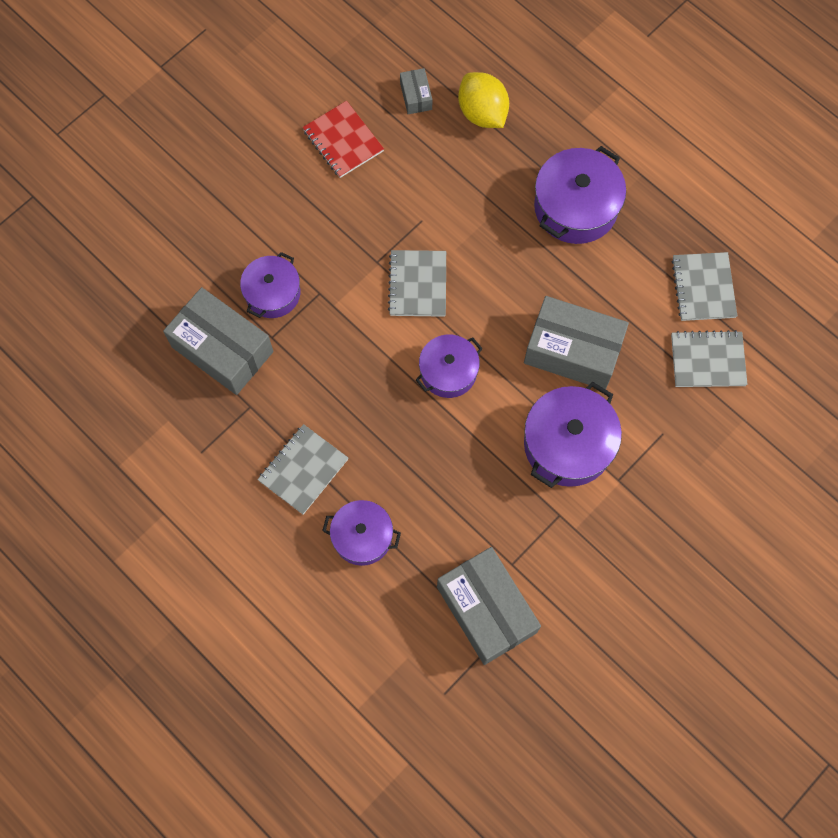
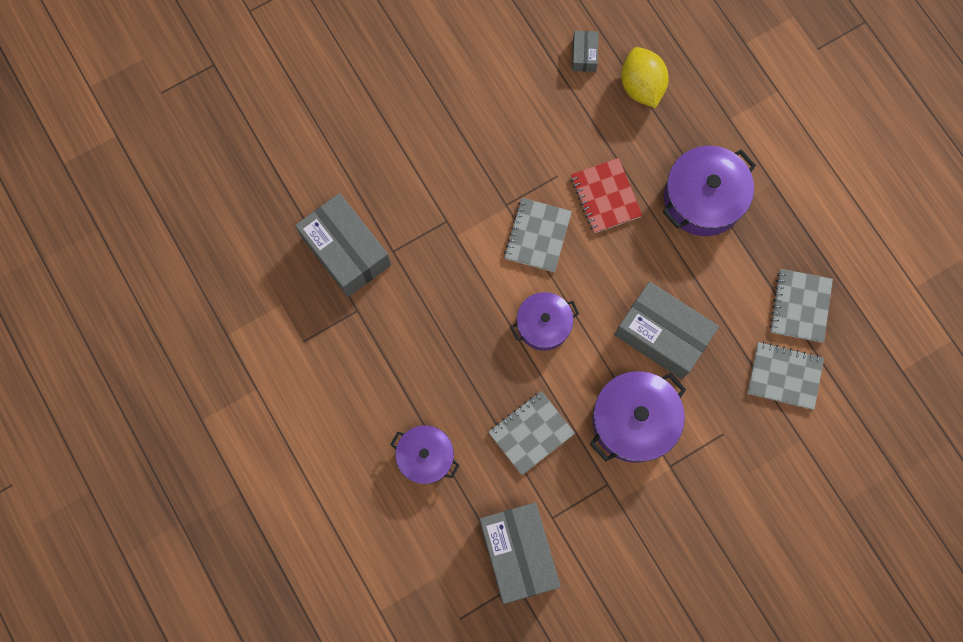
camera: 15 degrees right, 5 degrees up
(272, 293) = (404, 210): purple pot -> none
(303, 470) = (389, 381): grey notebook -> grey notebook (531, 433)
(343, 141) = (506, 81): red notebook -> red notebook (605, 196)

